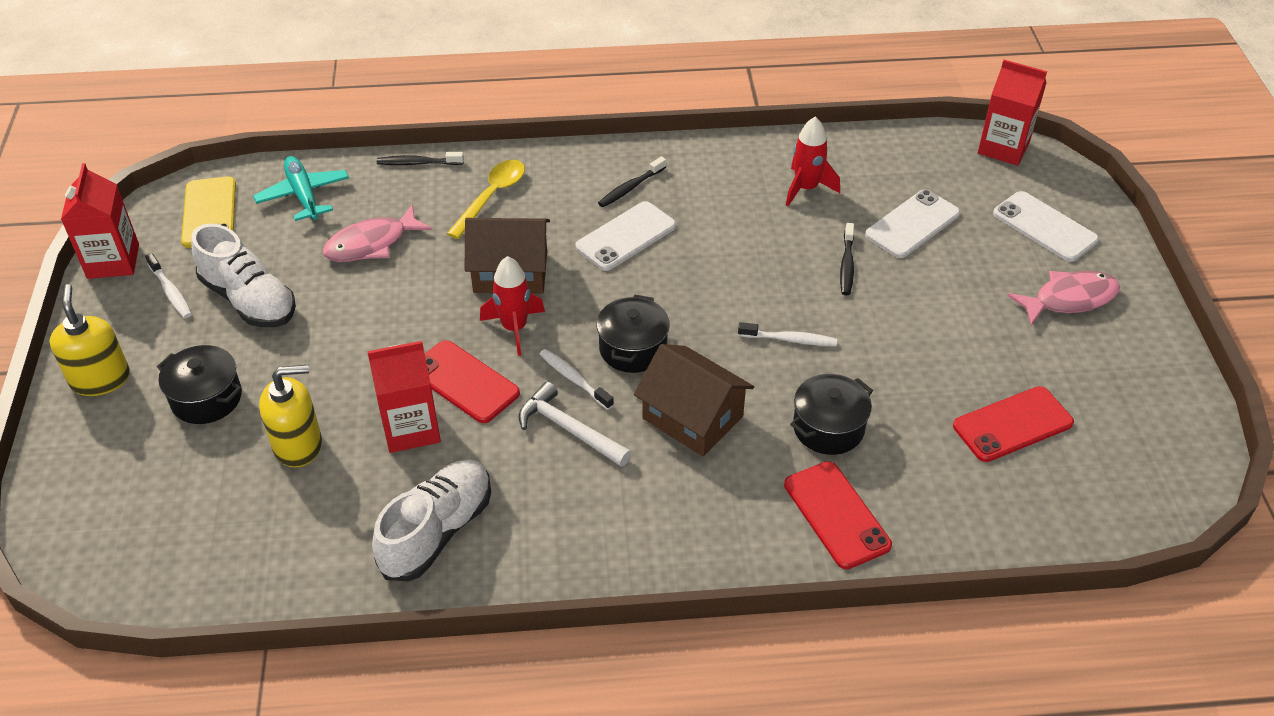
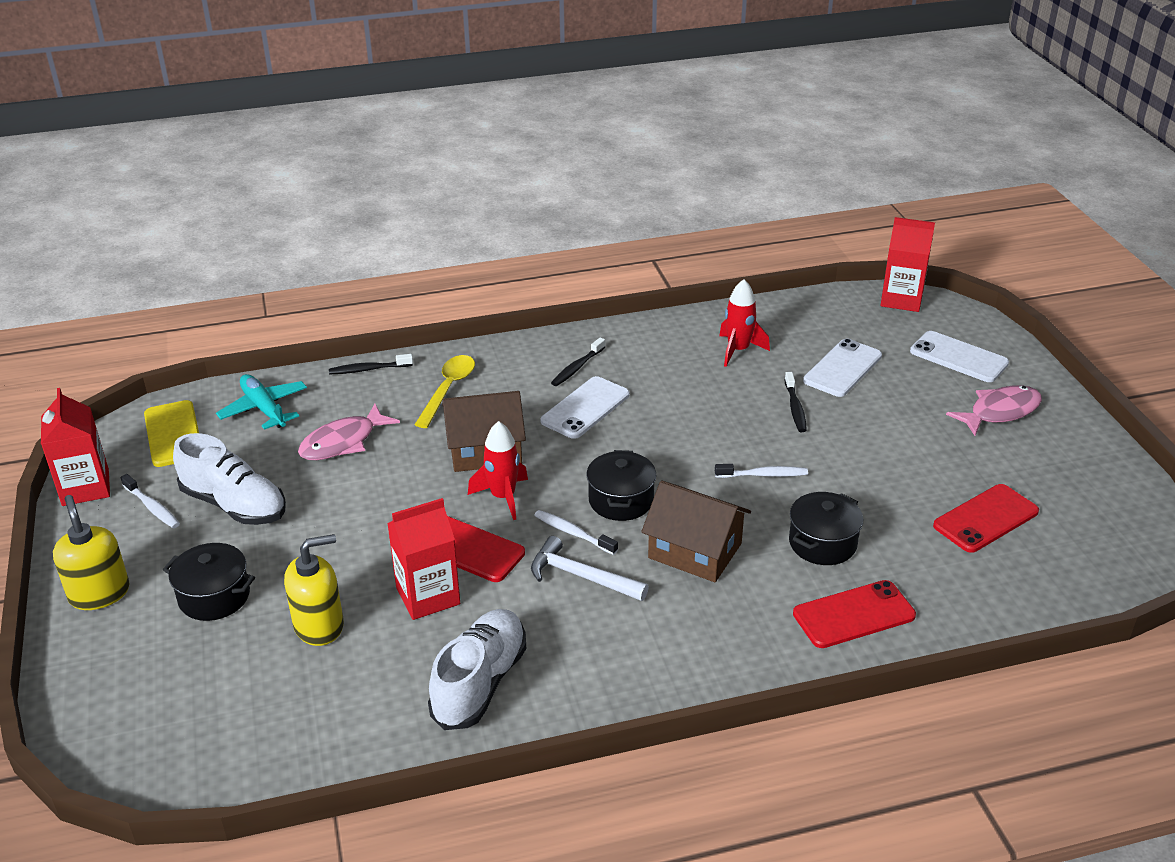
camera: 10 degrees left, 10 degrees down
(836, 515) = (854, 615): red phone -> red phone turned 75 degrees counterclockwise

